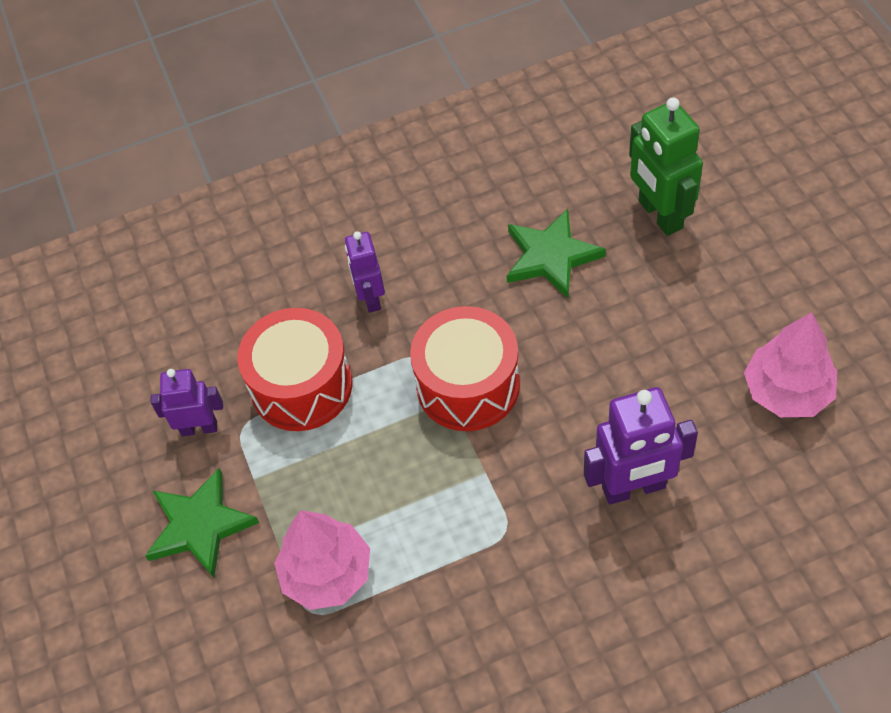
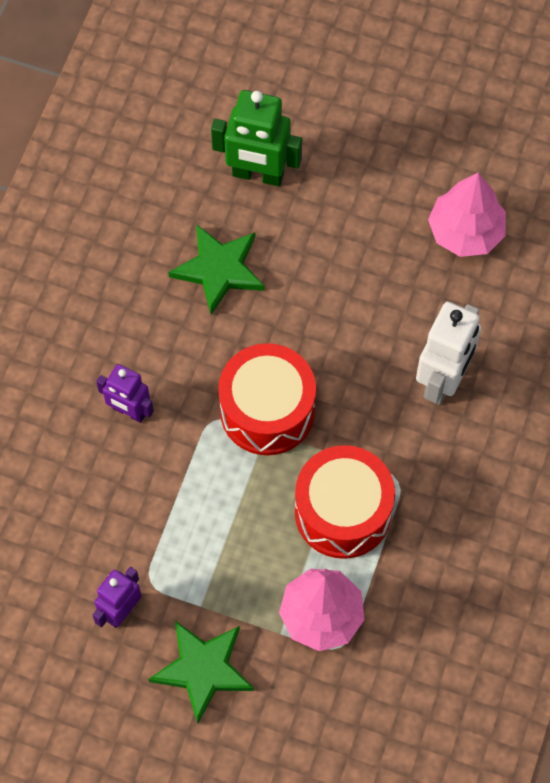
camera: 55 degrees left, 10 degrees up
(301, 386) = (156, 516): red drum -> red drum (343, 512)
(634, 488) = (443, 380): purple robot -> white robot

